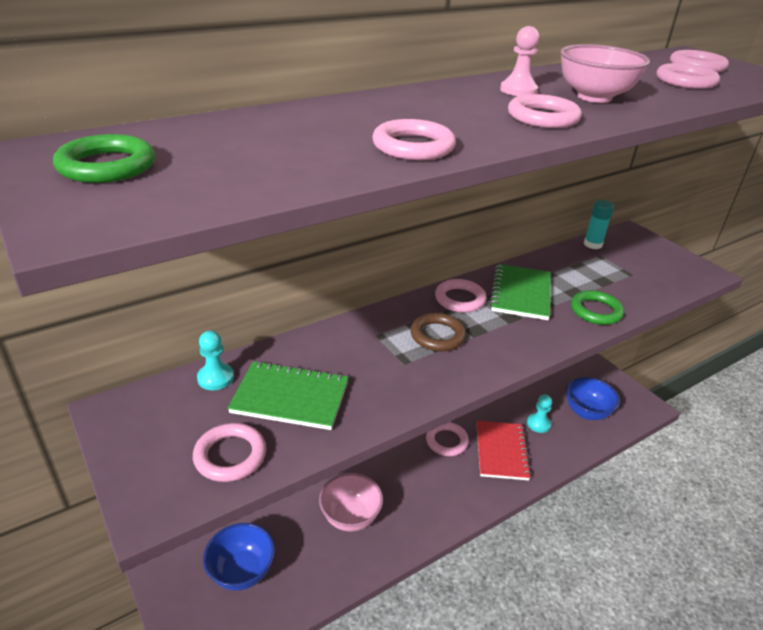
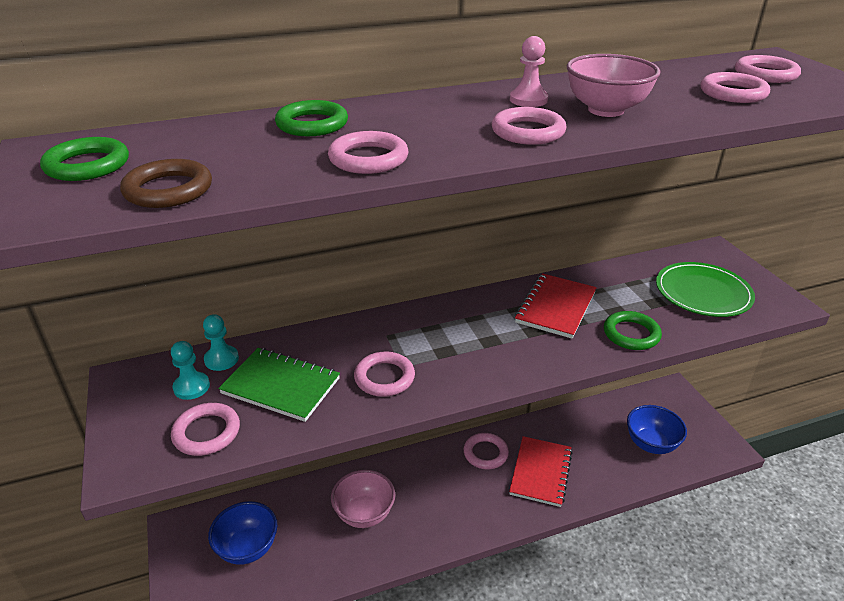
camera: 15 degrees right, 0 degrees up
(328, 117) = (312, 124): none -> green ring
(437, 335) = (448, 342): brown ring -> brown ring (168, 190)
(460, 299) = (487, 307): pink ring -> pink ring (384, 377)
(521, 294) = (556, 307): green notebook -> red notebook
(538, 424) = (591, 449): turquoise pawn -> turquoise pawn (191, 387)
(592, 244) = (662, 261): turquoise glue stick -> none
(638, 269) = (703, 293): none -> green plate

